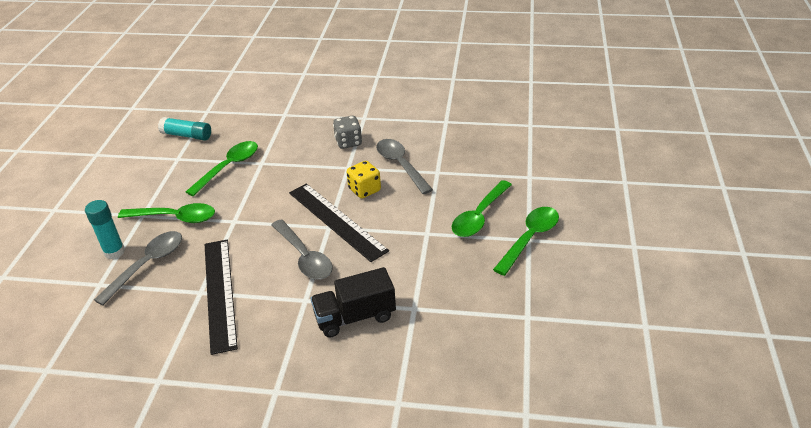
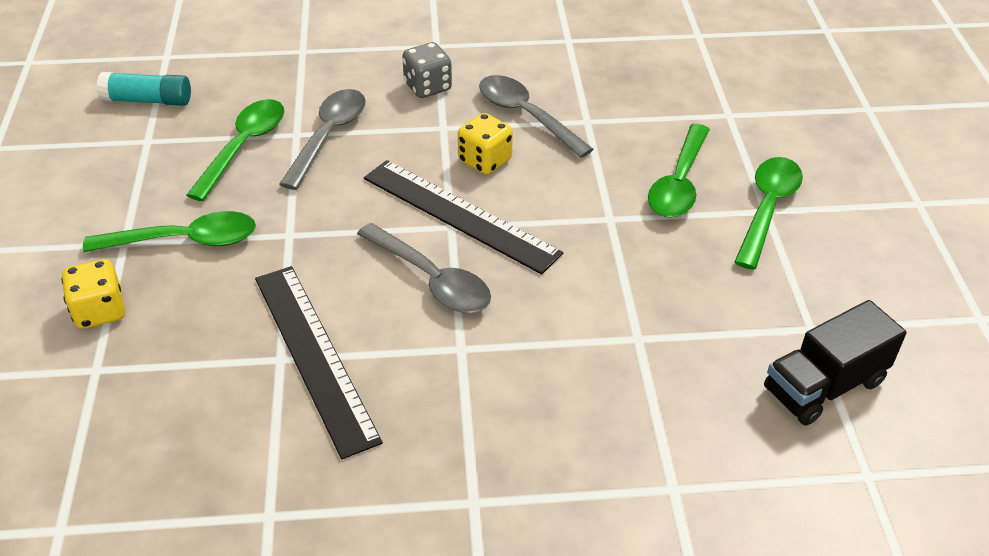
camera: 15 degrees left, 5 degrees up
(114, 252) = (100, 311): turquoise glue stick -> yellow dice
(147, 265) = (169, 325): grey spoon -> grey spoon (328, 136)
(355, 317) = (552, 364): black truck -> black truck (824, 386)

